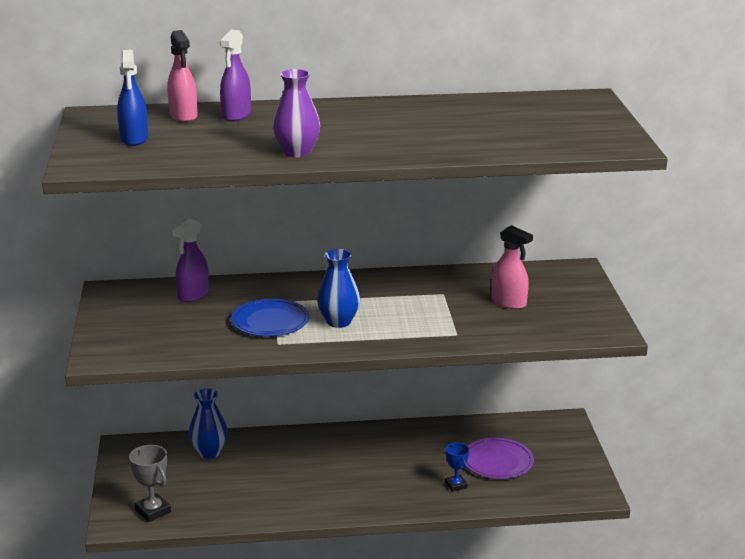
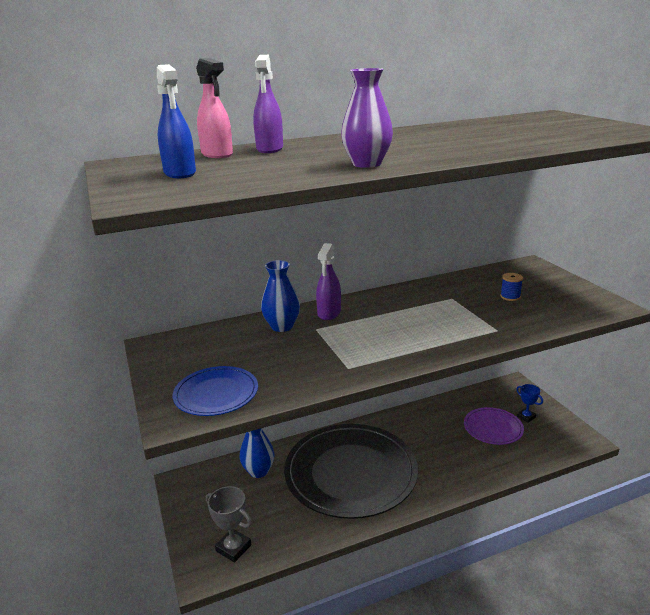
camera: 15 degrees left, 0 degrees up
(193, 295) = (237, 335): purple spray bottle -> purple spray bottle (329, 313)
(270, 321) = (325, 347): blue plate -> blue plate (216, 394)
(305, 473) = (350, 473): none -> black plate
(339, 322) = (387, 337): blue vase -> blue vase (282, 326)
(456, 485) = (477, 457): blue trophy -> blue trophy (526, 417)
(509, 302) = (510, 297): pink spray bottle -> blue spool

